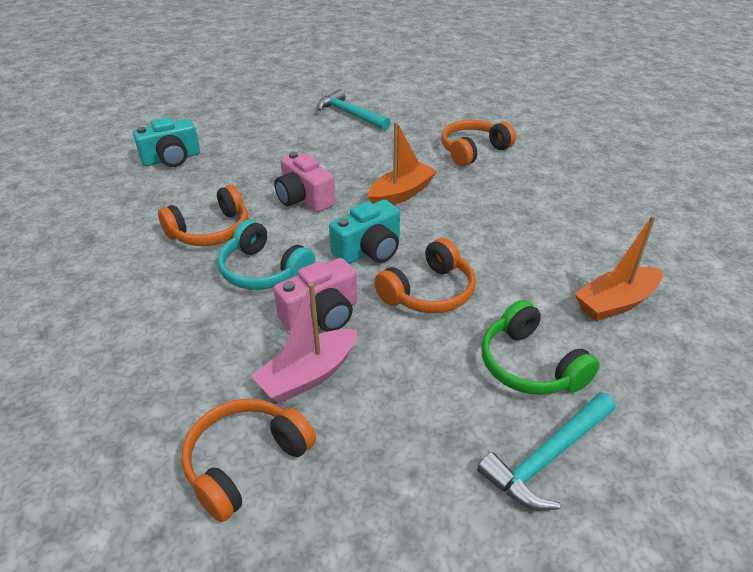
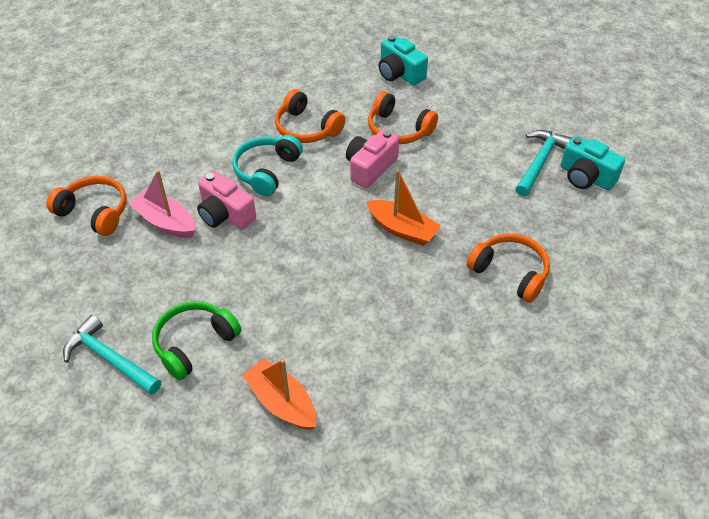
camera: 75 degrees right, 10 degrees up
(369, 250) = (309, 224): turquoise camera -> turquoise camera (586, 177)
(429, 292) = (265, 271): orange headphones -> orange headphones (398, 129)

